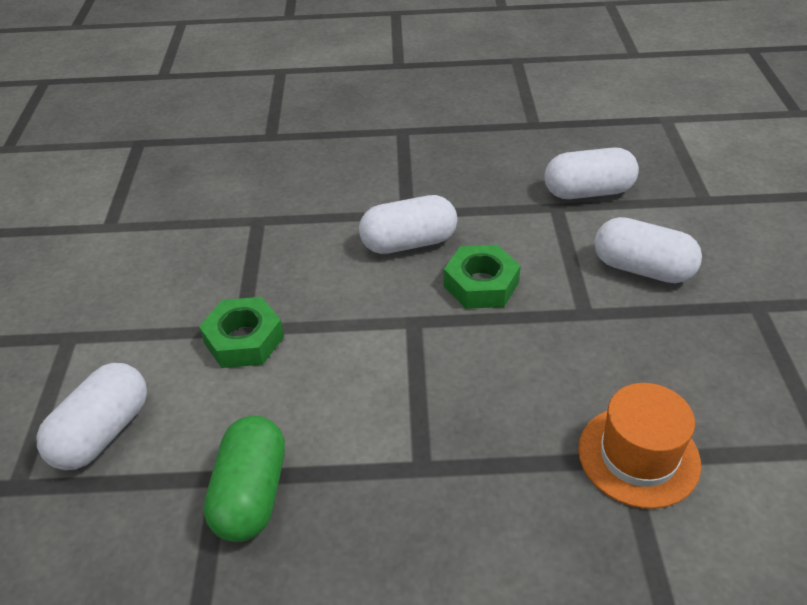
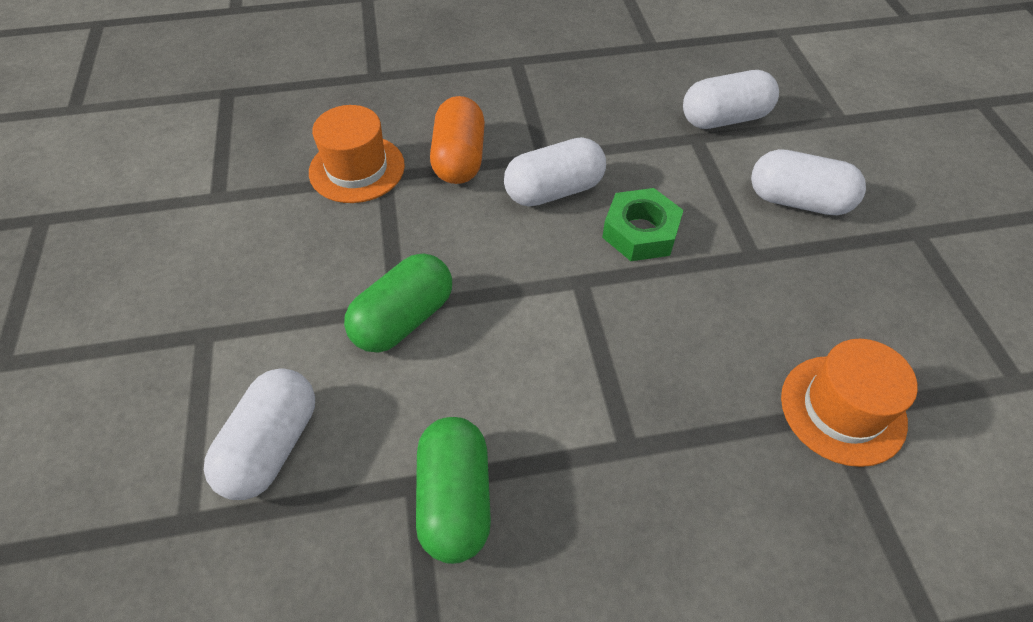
camera: 10 degrees left, 10 degrees up
(235, 212) = (357, 169): none -> orange hat
(244, 340) = (403, 319): green nut -> green capsule
(328, 210) = (459, 158): none -> orange capsule

